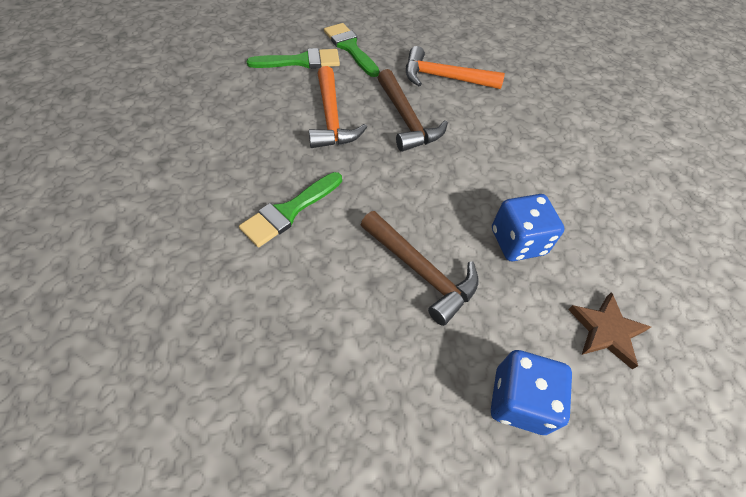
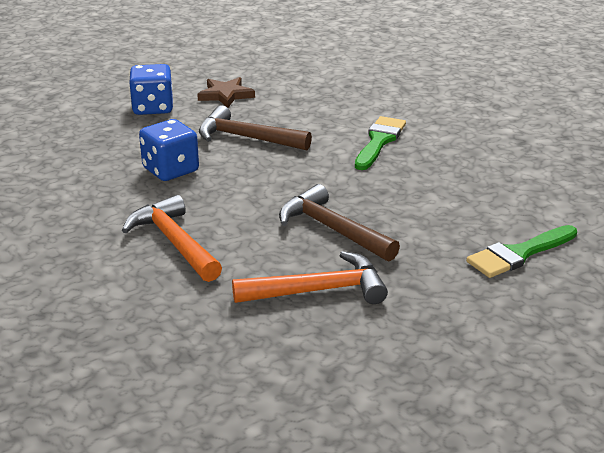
camera: 160 degrees right, 25 degrees down
(331, 118) = (415, 208): orange hammer -> orange hammer (175, 242)
(350, 48) = (480, 292): green brush -> none
(606, 331) = (90, 144): brown star -> brown star (225, 95)

